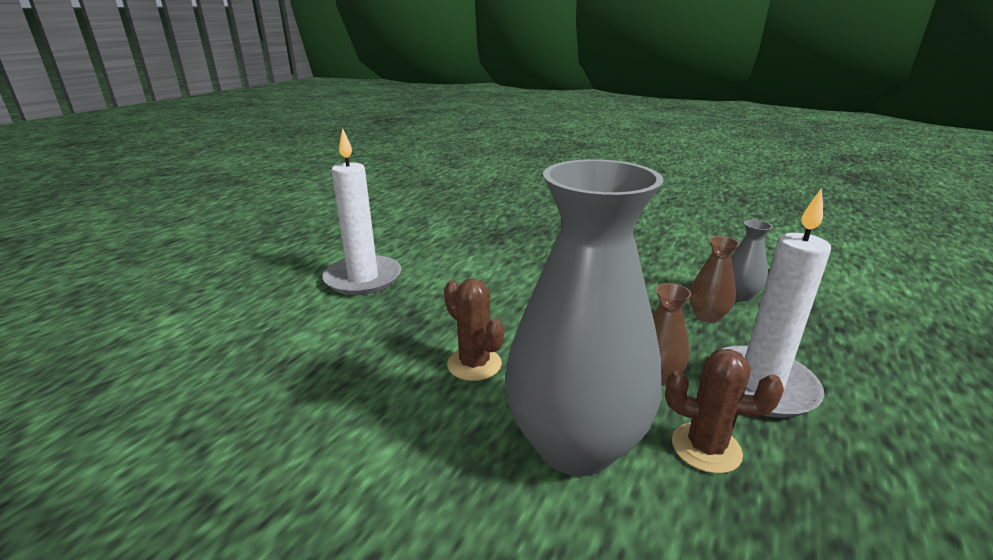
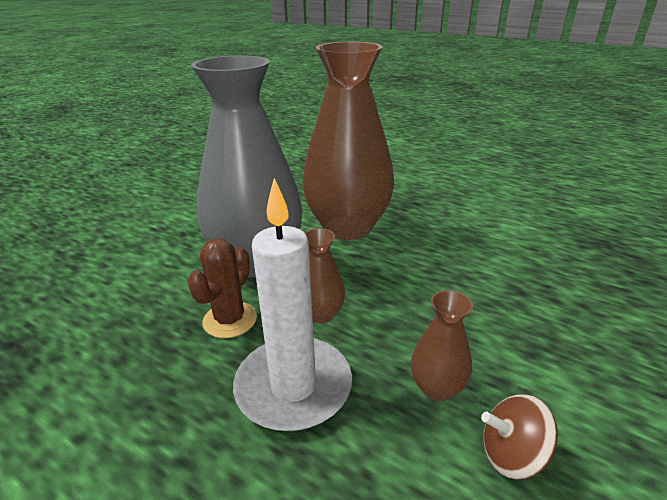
camera: 95 degrees right, 5 degrees up
(363, 278) = (464, 183): white candle -> none
(474, 364) = (347, 227): brown cactus -> brown vase
(740, 295) = (512, 455): grey vase -> brown spinning top

